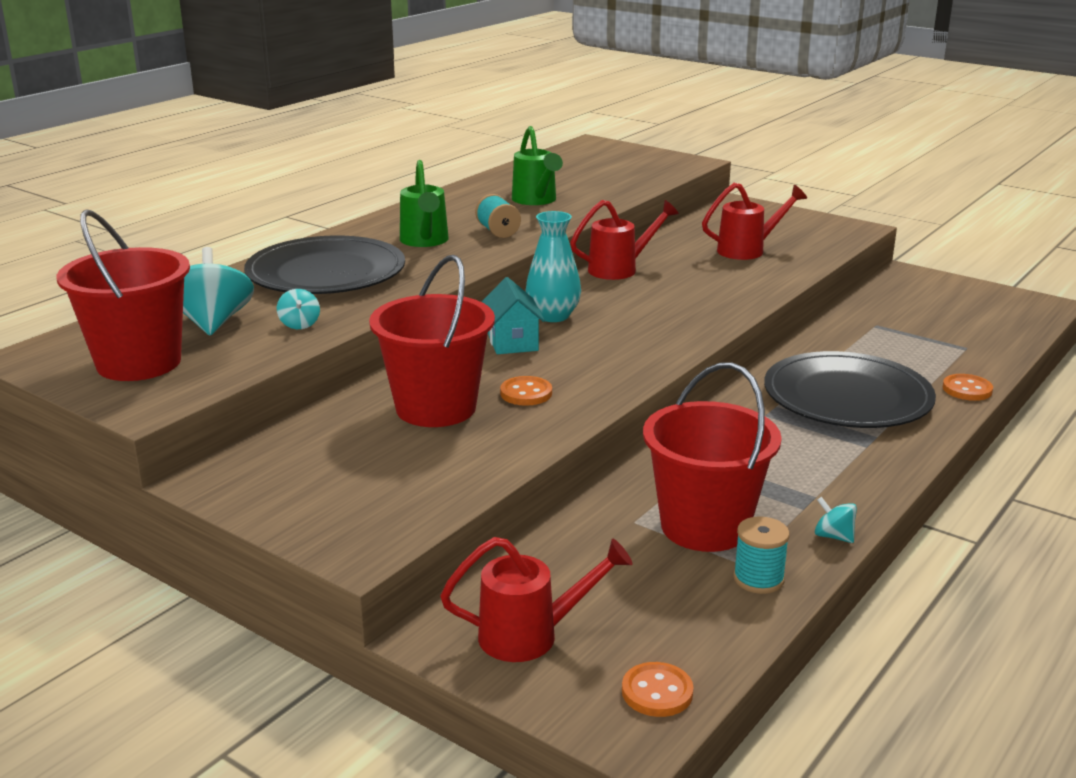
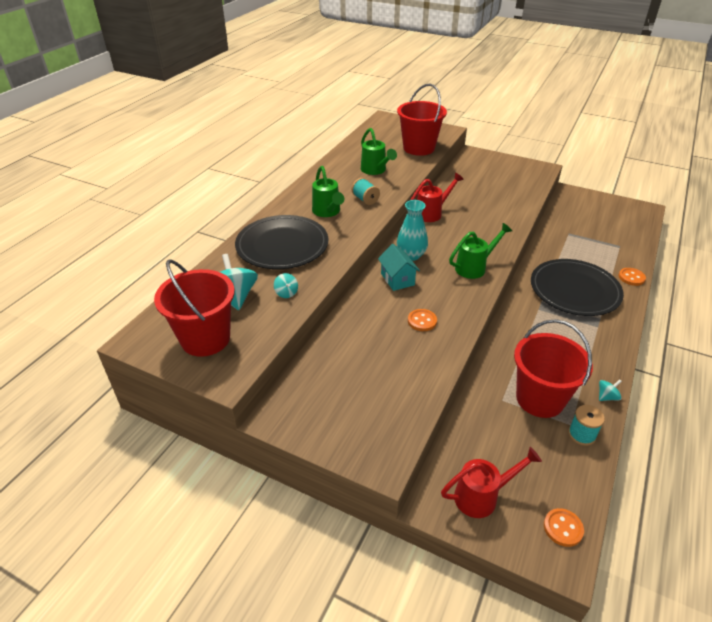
camera: 10 degrees left, 15 degrees up
(436, 408) = (377, 339): red bucket -> red bucket (419, 148)
(658, 338) = (474, 267): none -> green watering can
(747, 250) = (493, 191): red watering can -> none
(833, 536) = (607, 397): turquoise spinning top -> turquoise spinning top turned 120 degrees clockwise

